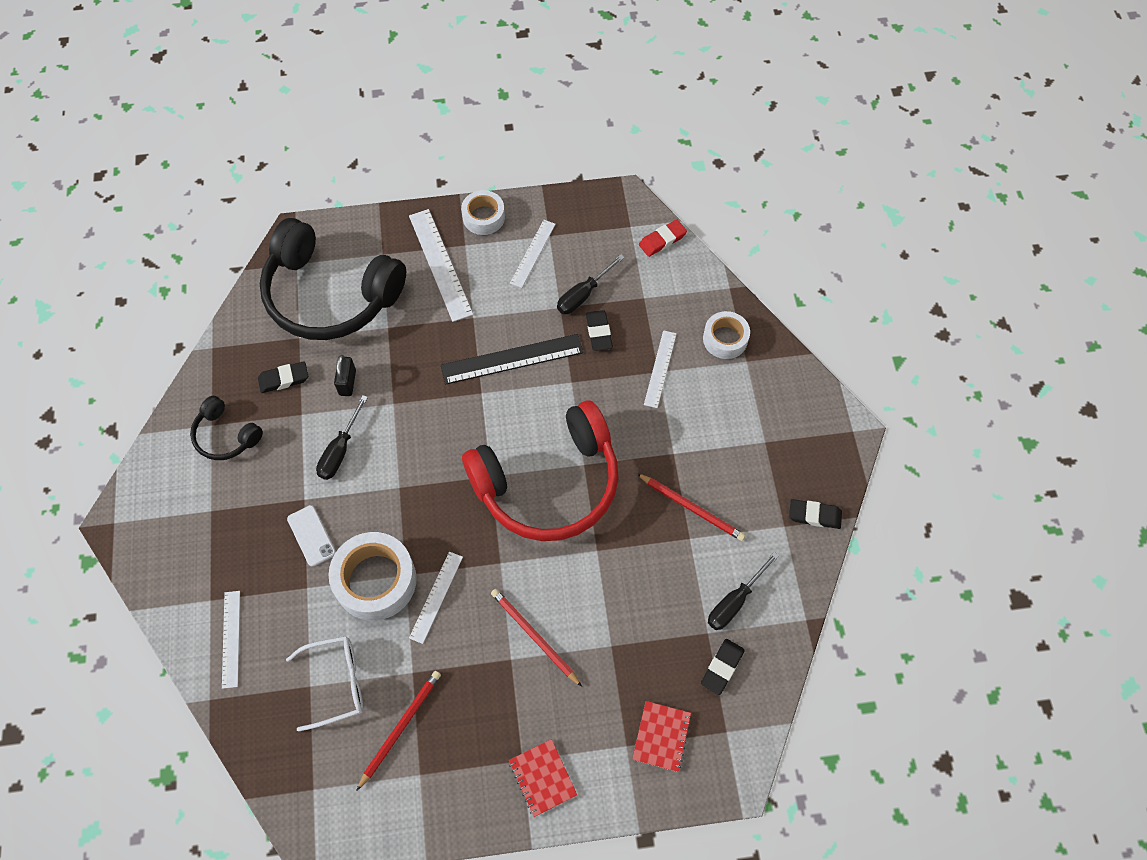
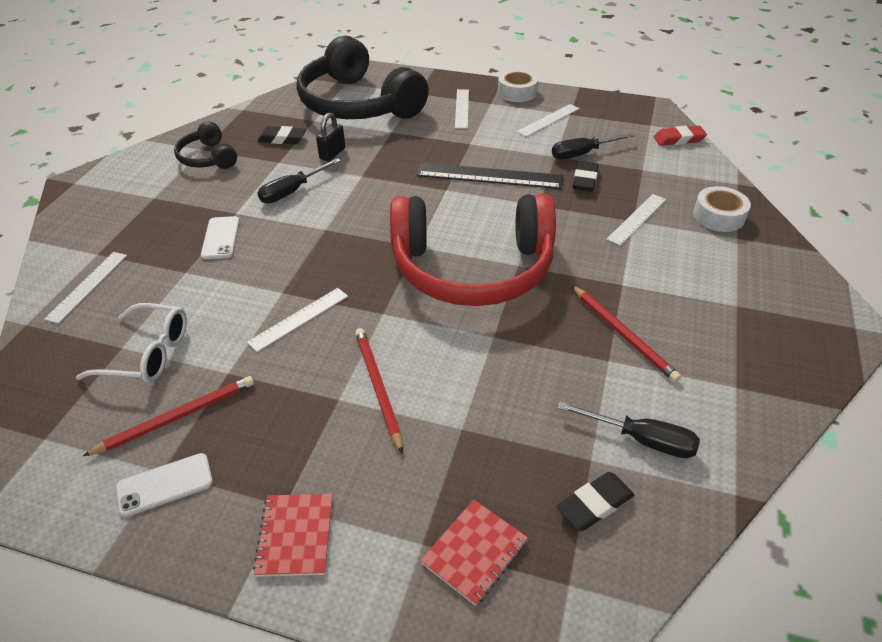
camera: 25 degrees right, 20 degrees down
(375, 580) = (251, 287): white tape -> none
(430, 783) = (165, 484): none -> white phone
(440, 264) = (462, 108): white ruler -> white ruler, size x0.62
(735, 601) = (641, 439): black screwdriver -> black screwdriver turned 135 degrees counterclockwise
(814, 515) = (781, 389): black eraser -> none

